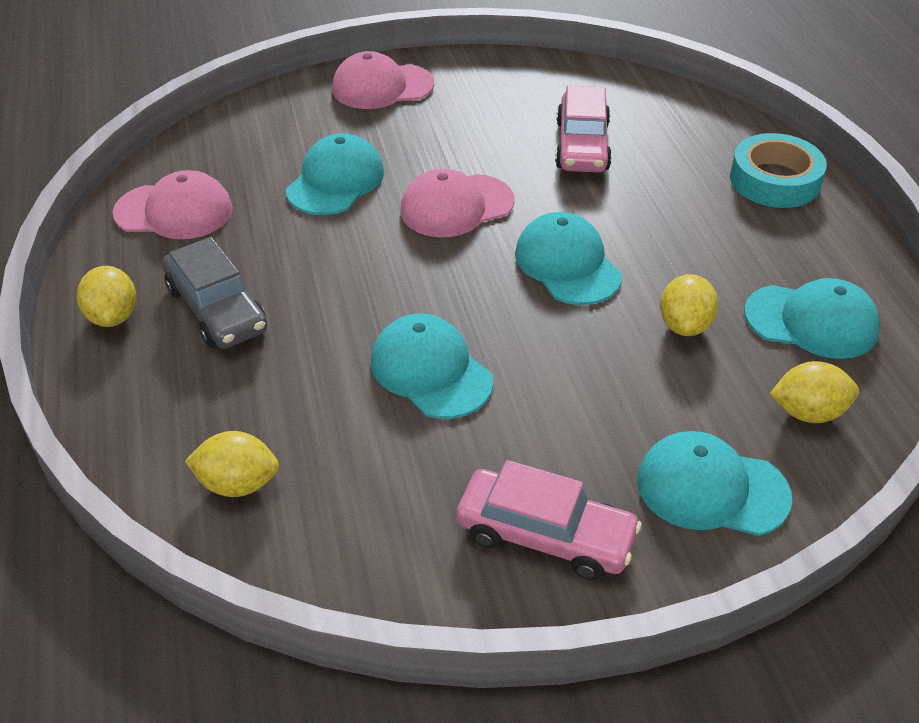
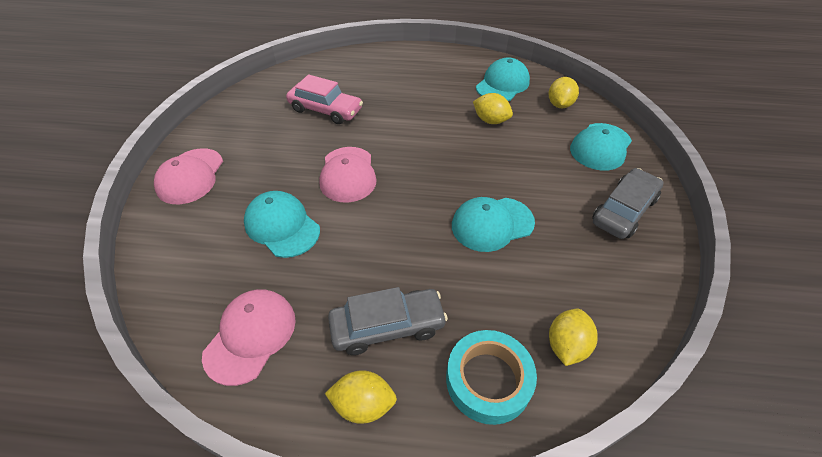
camera: 70 degrees left, 5 degrees up
(545, 535) = (624, 210): pink car -> grey car
(567, 264) = (425, 145): turquoise cap -> none
(774, 180) = (398, 61): turquoise tape -> turquoise tape (488, 380)

